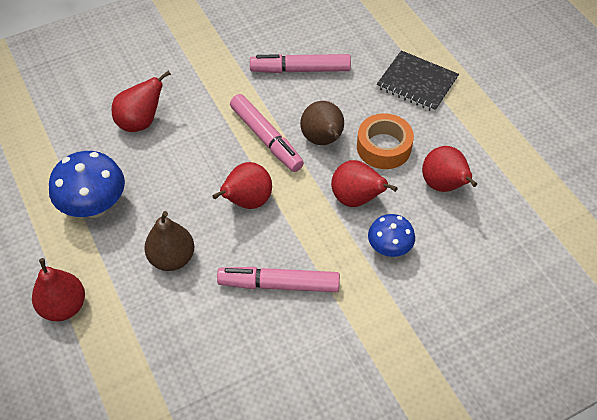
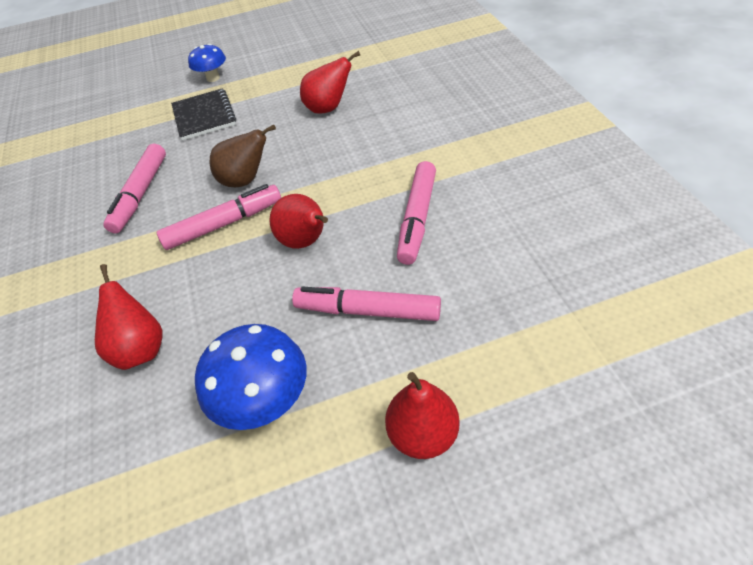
camera: 75 degrees left, 5 degrees down
(172, 258) = (367, 311): brown pear -> pink marker
(356, 199) = (327, 161): red pear -> none
(384, 147) = (272, 140): orange tape -> none
(389, 248) = (388, 143): blue mushroom -> blue mushroom (213, 78)
(417, 83) = (204, 116): black notebook -> black notebook turned 60 degrees counterclockwise

